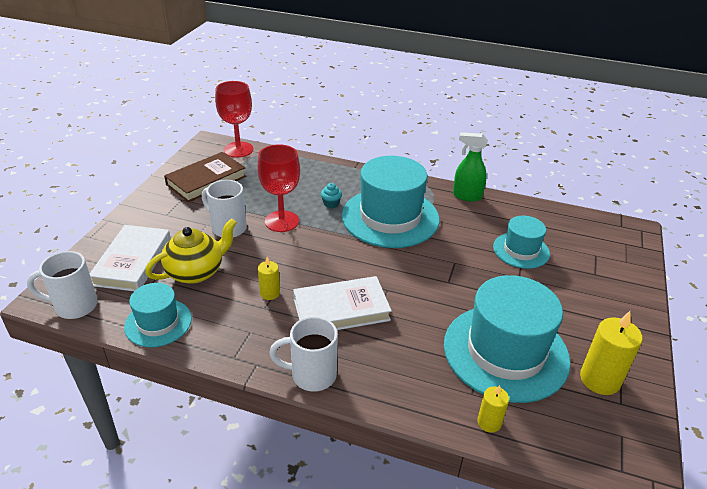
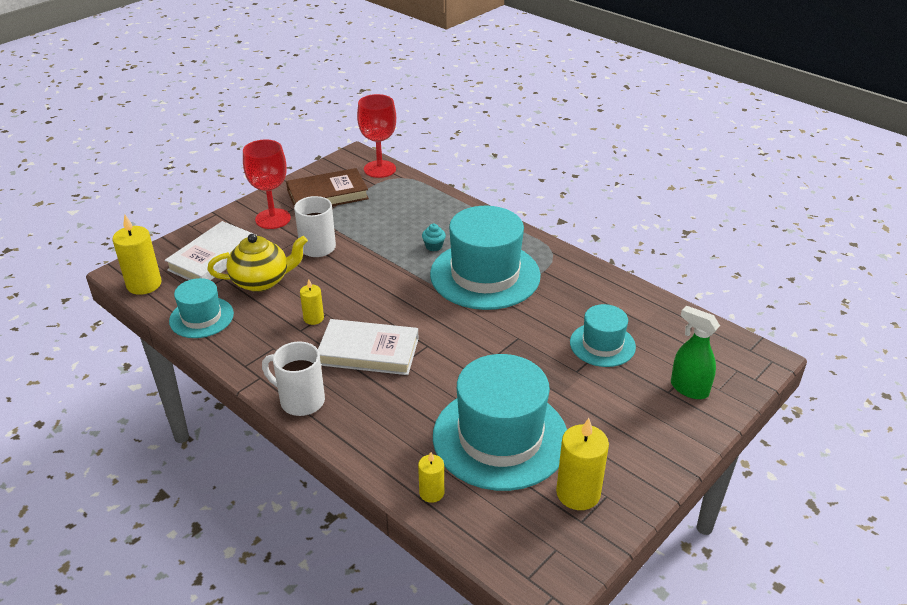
camera: 25 degrees right, 0 degrees up
(74, 306) = (144, 284): white mug -> yellow candle
(281, 221) = (372, 252): red goblet -> red goblet (273, 219)
(466, 196) = (588, 272): green spray bottle -> green spray bottle (688, 388)

